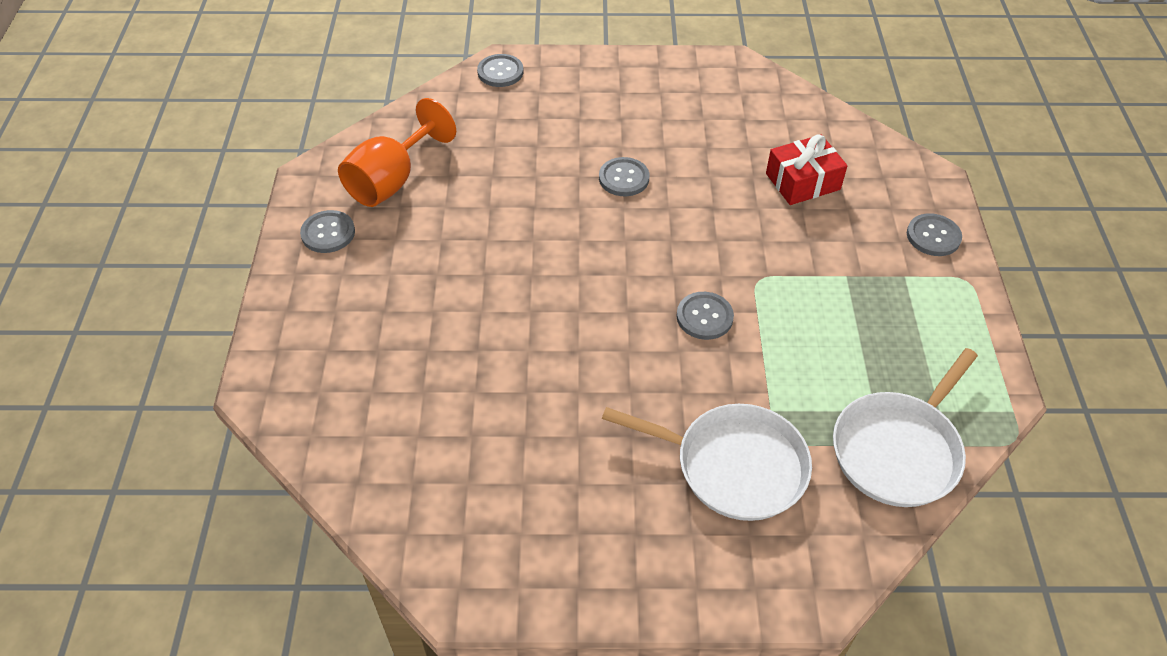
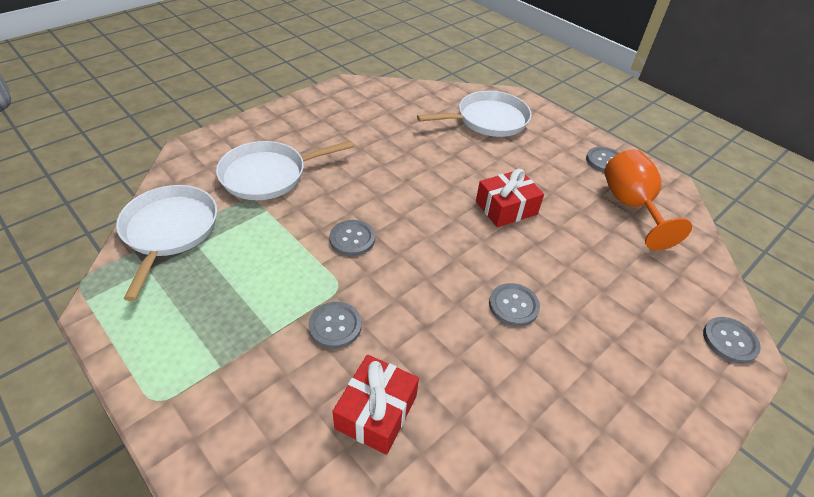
camera: 135 degrees right, 5 degrees down
(359, 373) = (488, 120): none -> white pan
(512, 252) = (506, 208): none -> red gift
(933, 236) = (209, 434): grey button -> grey button (335, 326)

